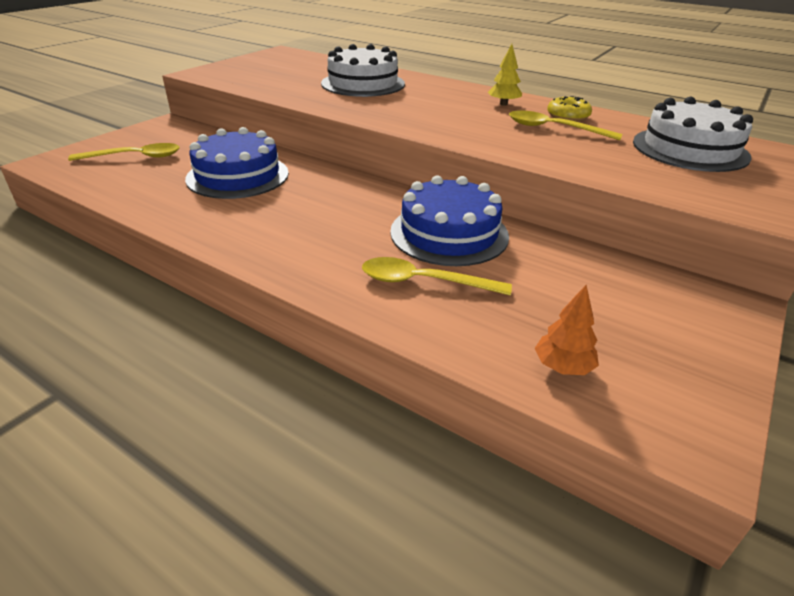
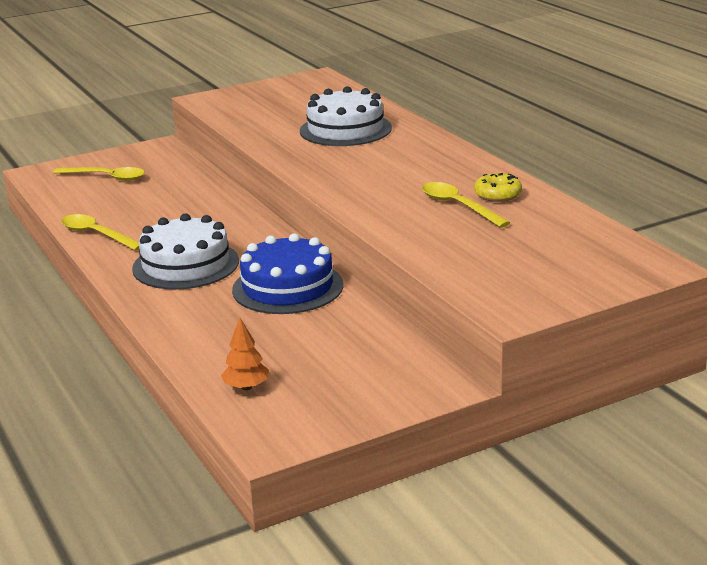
camera: 30 degrees right, 10 degrees down
(238, 176) = (172, 208): blue cake -> none
(424, 282) = (221, 317): yellow spoon -> yellow spoon (96, 235)
(503, 104) = (454, 172): yellow tree -> none
(690, 149) = (559, 247): white cake -> white cake (186, 265)

